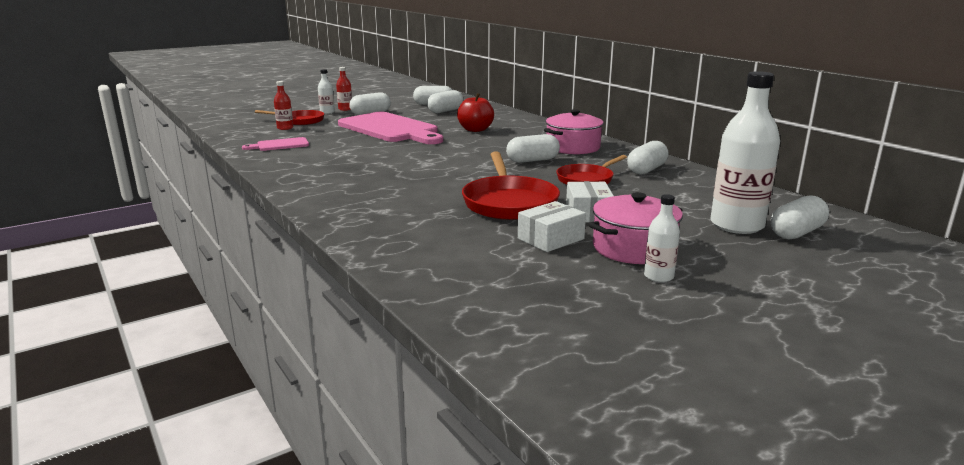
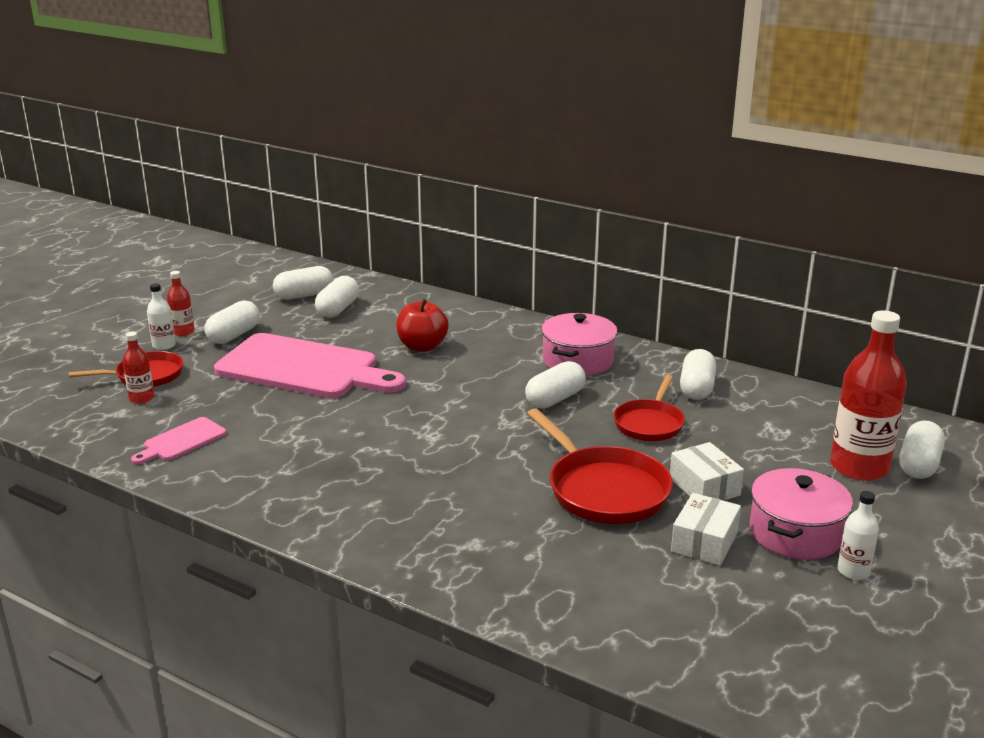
camera: 25 degrees left, 5 degrees up
(736, 225) = (859, 467): white bottle -> red bottle

